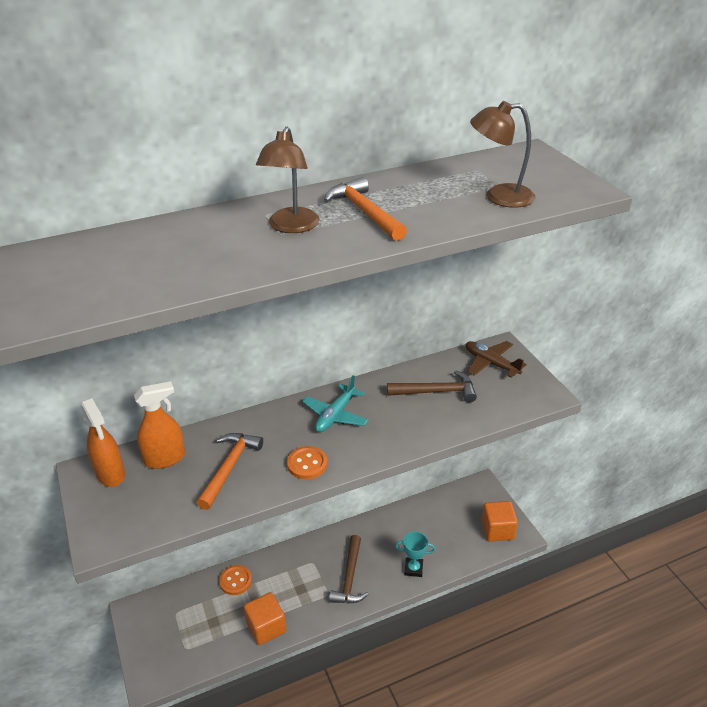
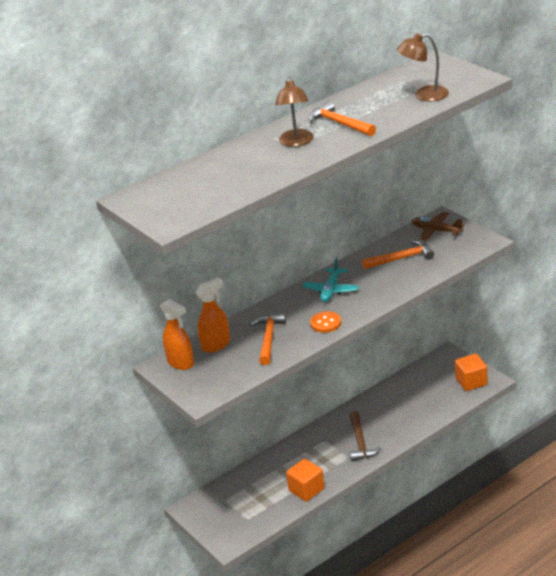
camera: 10 degrees left, 5 degrees down
(236, 581) = (265, 468): orange button -> none
(413, 569) = (411, 424): turquoise trophy -> none
(436, 391) = (401, 258): brown hammer -> orange hammer

